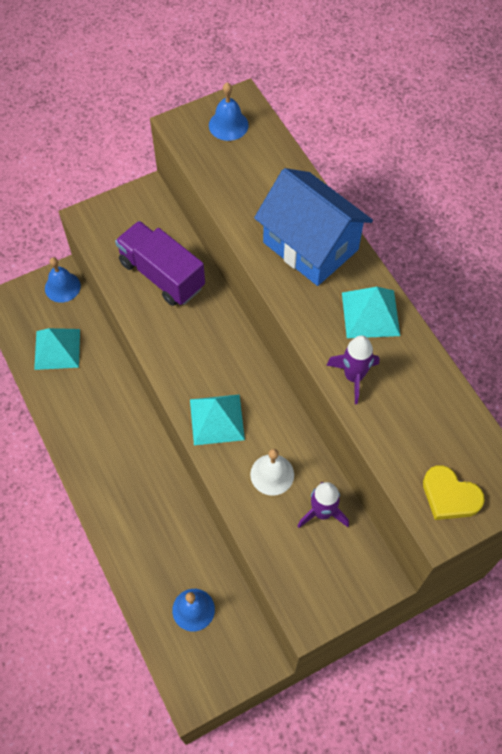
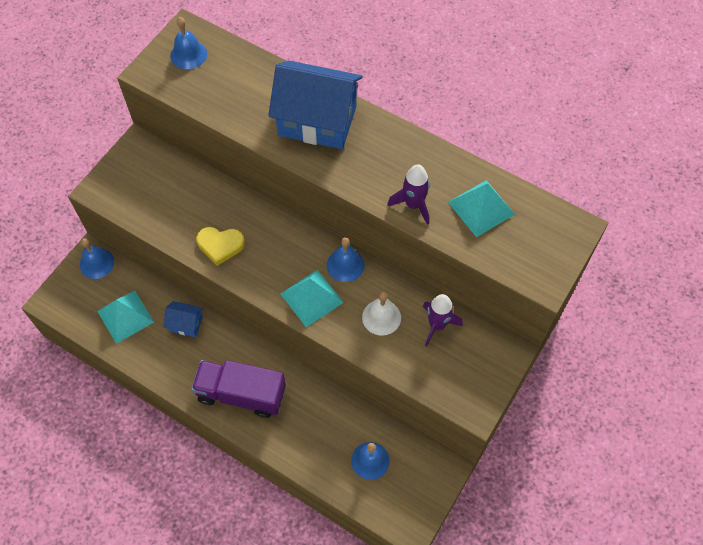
camera: 30 degrees left, 0 degrees up
(105, 384) = (186, 324): none -> blue house
(162, 275) = (193, 206): purple truck -> purple truck (241, 394)
(269, 404) = (345, 265): none -> blue bell
(370, 314) = (396, 151): turquoise pyramid -> turquoise pyramid (481, 208)
(449, 496) = (536, 256): yellow heart -> yellow heart (220, 245)

